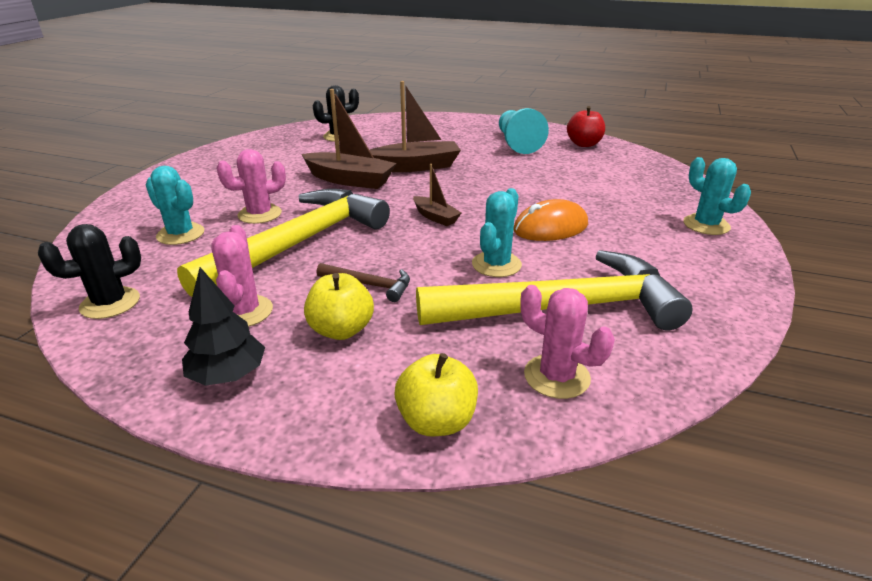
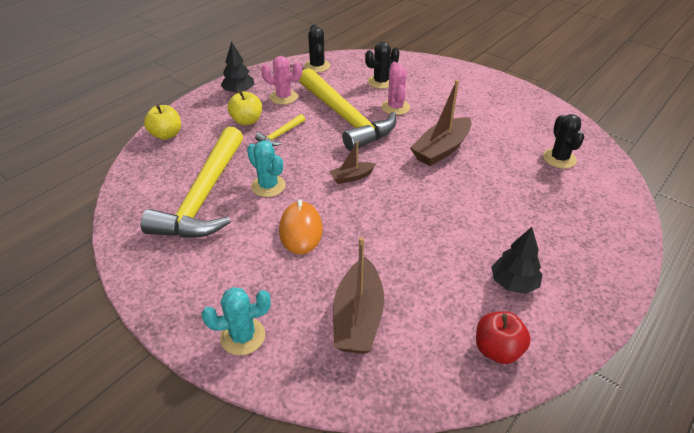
camera: 110 degrees right, 10 degrees up
(180, 234) = (381, 82): turquoise cactus -> black cactus
(369, 285) = (280, 135): brown hammer -> yellow hammer
(415, 166) = (461, 189): brown boat -> brown boat (358, 317)
(517, 143) = (513, 283): turquoise pawn -> black tree
(556, 376) = (158, 174): pink cactus -> none

